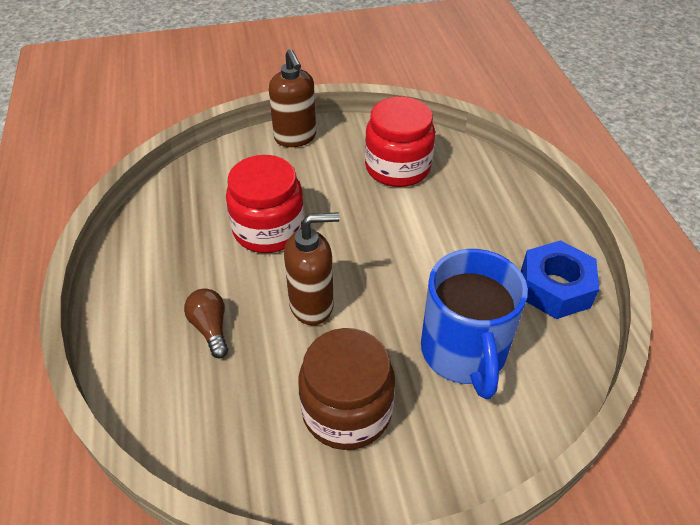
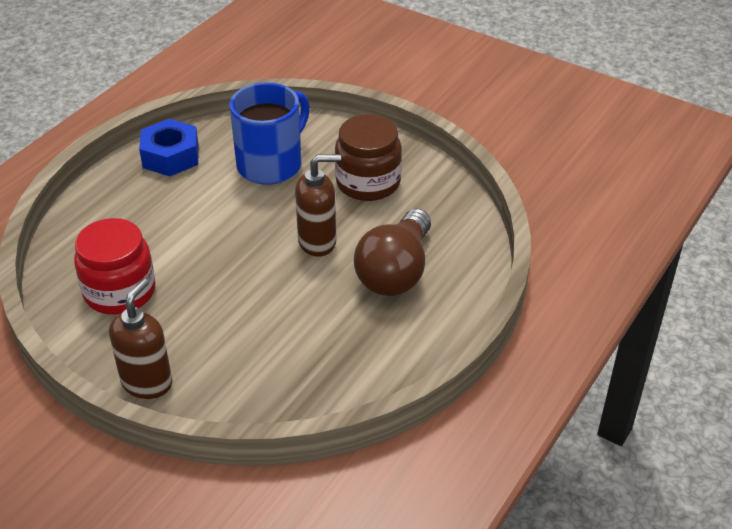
camera: 135 degrees left, 5 degrees down
(210, 328) = (395, 271): brown light bulb -> brown light bulb, size x2.04
(268, 229) = (279, 312): red jar -> none
(312, 305) = (318, 242): brown soap dispenser -> brown soap dispenser turned 135 degrees clockwise

